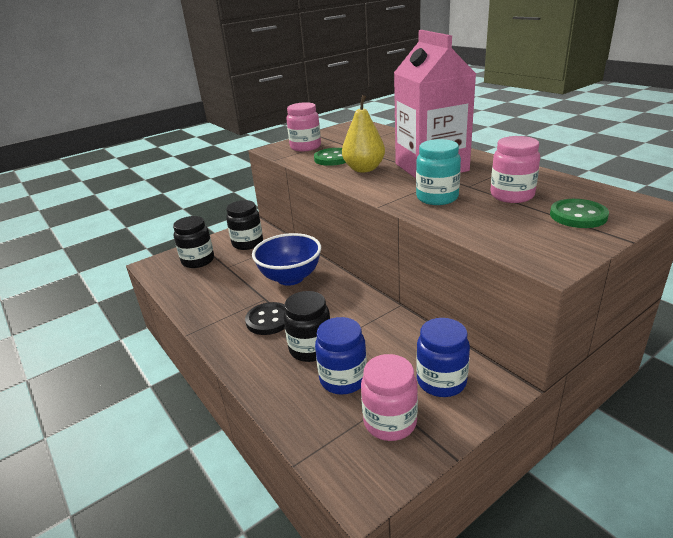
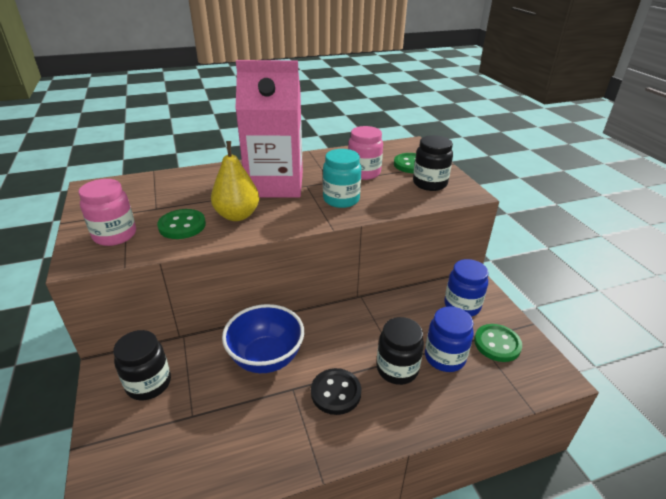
camera: 75 degrees left, 5 degrees up
(198, 261) = (145, 450): black jar -> black jar (429, 183)
(390, 422) = (497, 344): pink jar -> green button

